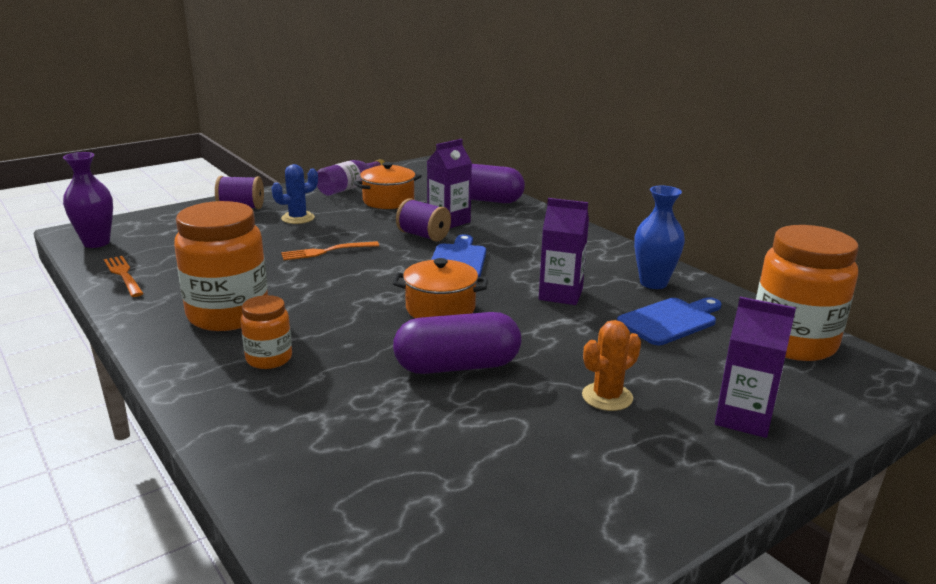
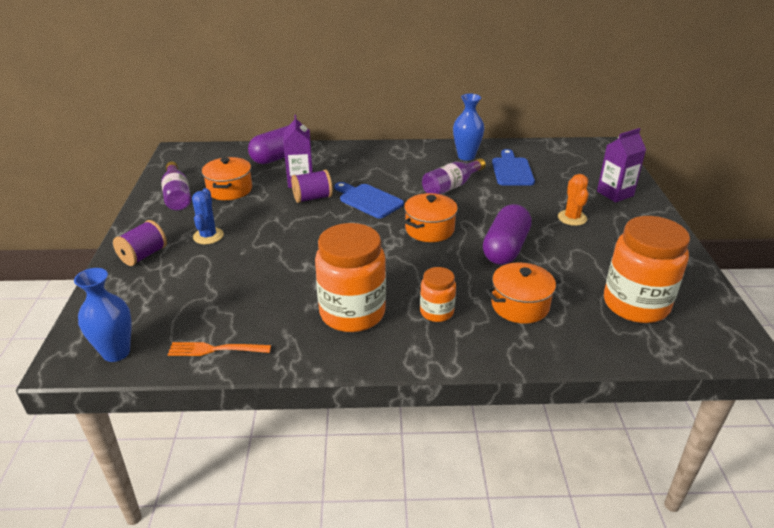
camera: 55 degrees left, 10 degrees up
(96, 243) = (116, 352): purple vase -> blue vase
(326, 251) = (290, 243): orange fork -> none
(332, 409) = (520, 305): none -> orange pot
(560, 294) = (451, 186): purple carton -> purple bottle
(792, 343) = (560, 152): orange jar -> orange jar (635, 304)

